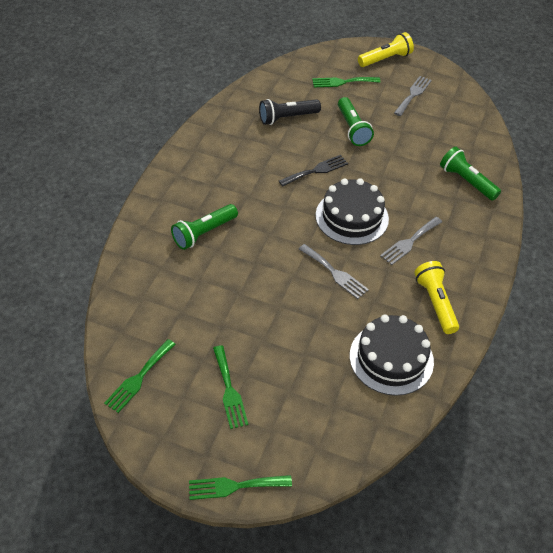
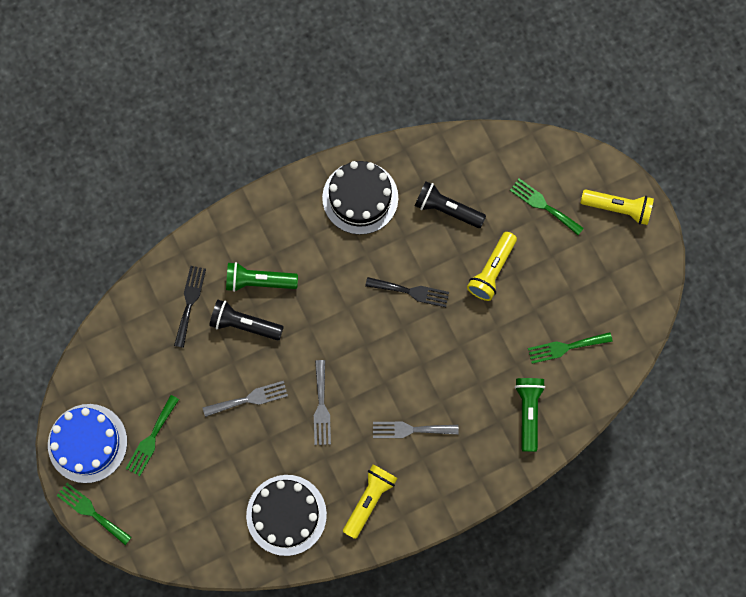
camera: 45 degrees right, 25 degrees up
(138, 378) = (101, 375): green fork -> green fork (565, 347)
(164, 280) = (190, 302): none -> black fork
(177, 436) = (87, 443): none -> blue cake
(221, 264) = (244, 324): none -> black flashlight
(352, 129) = (491, 270): green flashlight -> yellow flashlight
(352, 217) = (390, 365): black cake -> black cake (360, 198)
(413, 94) = (594, 275): grey fork -> grey fork (249, 399)

